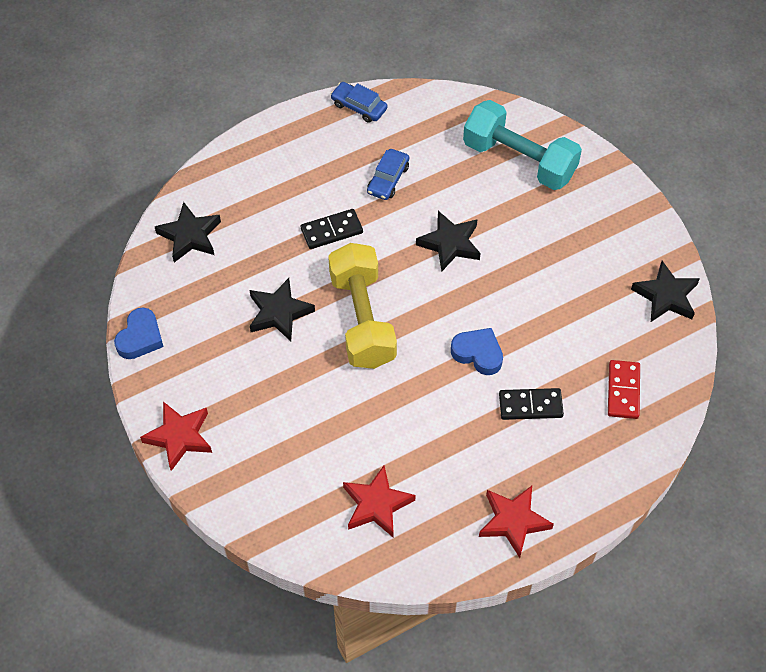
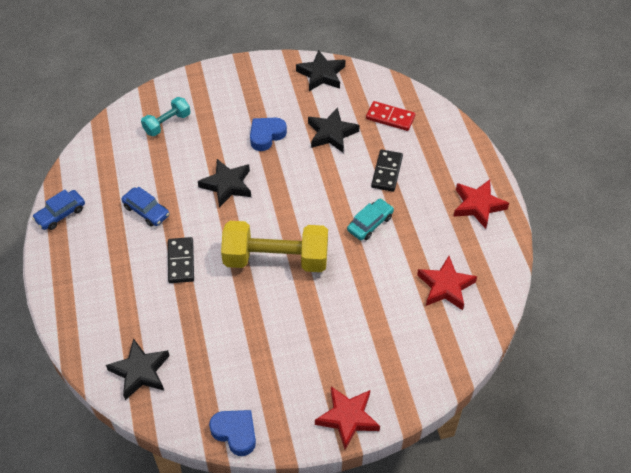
camera: 75 degrees left, 5 degrees down
(279, 313) = (248, 317): black star -> black star (331, 133)
(444, 404) = (370, 223): none -> turquoise car
(478, 353) = (333, 192): blue heart -> blue heart (266, 135)
(519, 160) = (167, 123): turquoise dumbbell -> turquoise dumbbell, size x0.52

